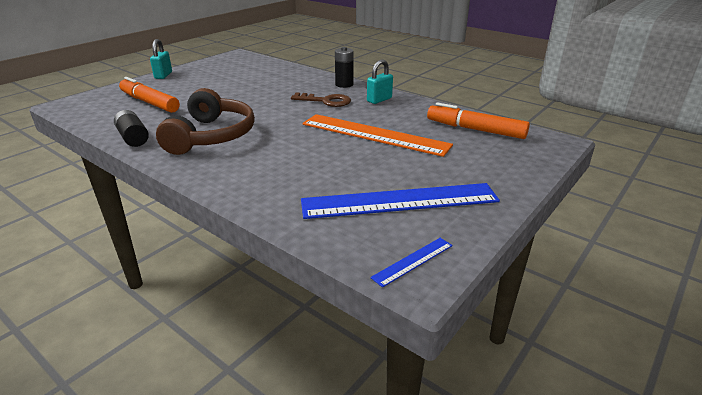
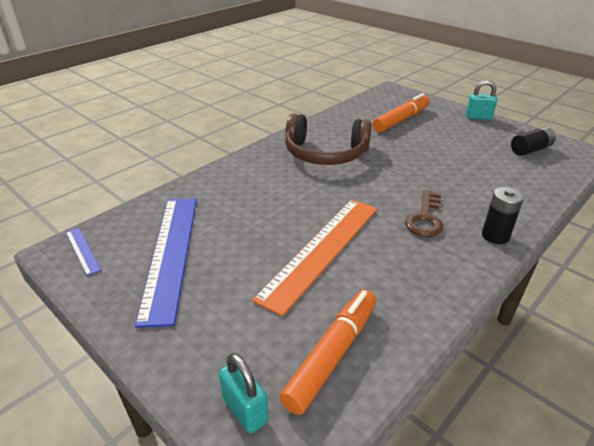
camera: 95 degrees right, 5 degrees up
(133, 138) = (324, 122): black battery -> black battery (530, 150)
(379, 100) = (440, 265): turquoise padlock -> turquoise padlock (245, 410)

